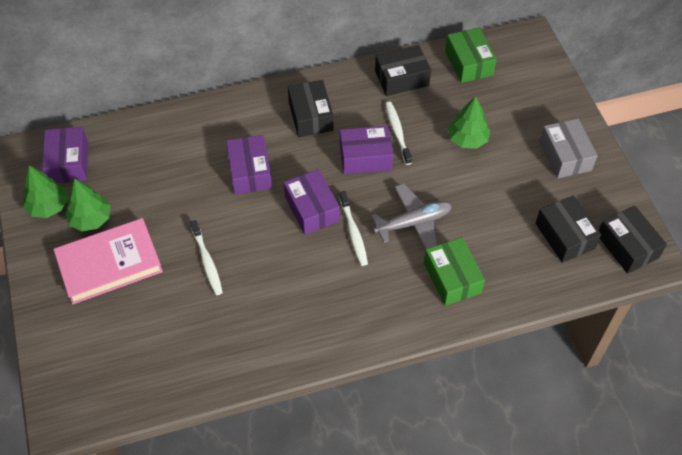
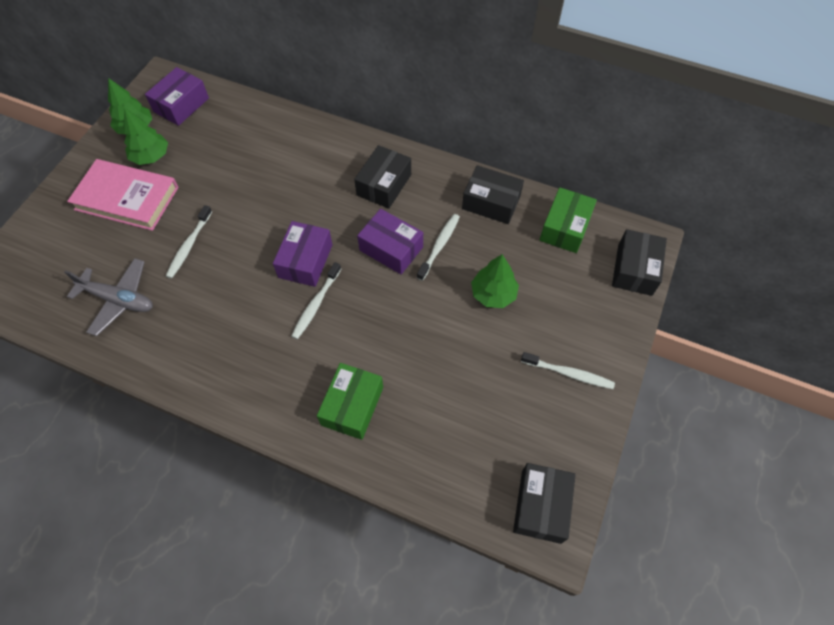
camera: 40 degrees right, 5 degrees up
(250, 172) = (292, 198): purple box -> none
(413, 223) = (371, 333): grey plane -> grey plane (118, 300)
(564, 236) = (490, 448): black box -> black box (634, 269)
(565, 156) = (569, 373): grey box -> white toothbrush

